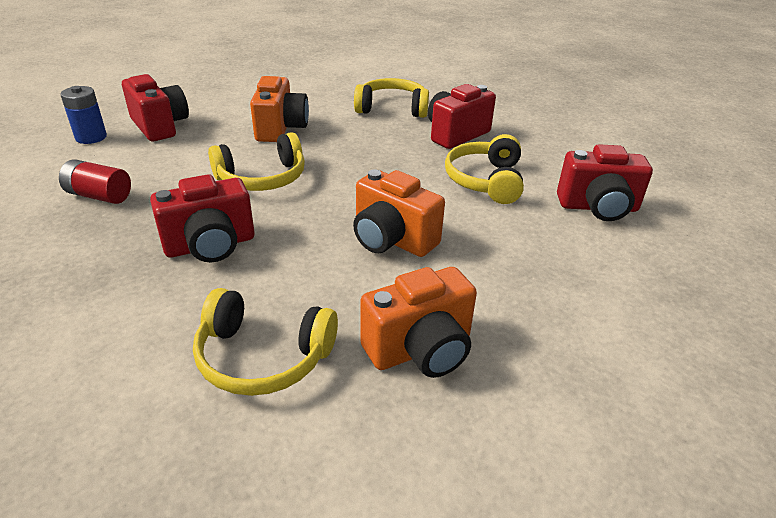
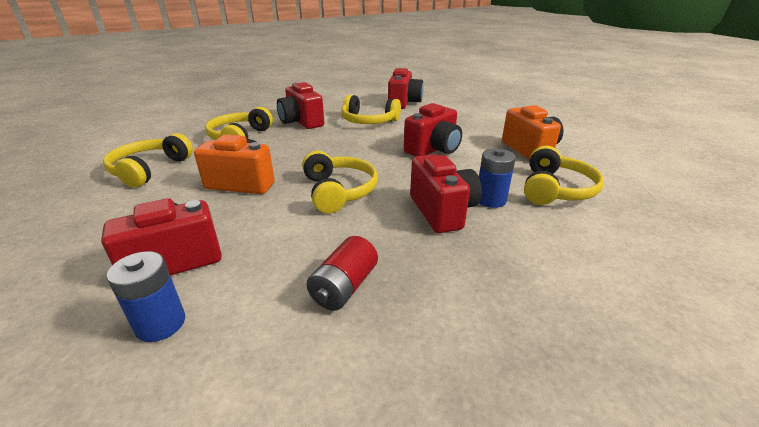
camera: 80 degrees left, 5 degrees down
(234, 285) = (490, 200): none -> blue battery
(306, 87) = (150, 169): none -> yellow headphones
(392, 239) = (433, 150): orange camera -> red camera

